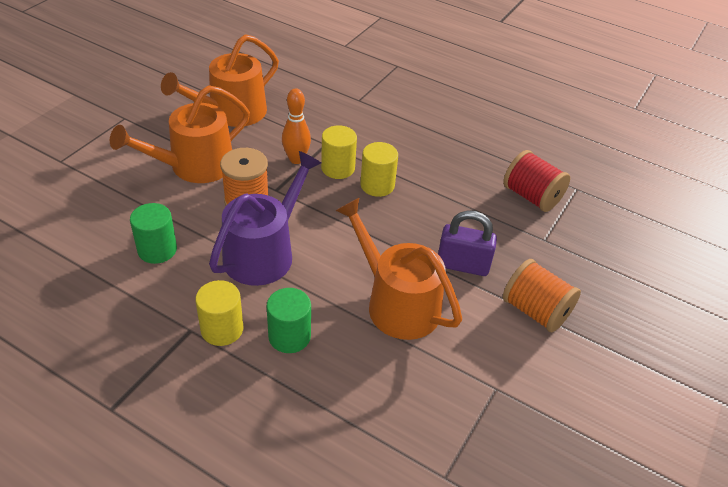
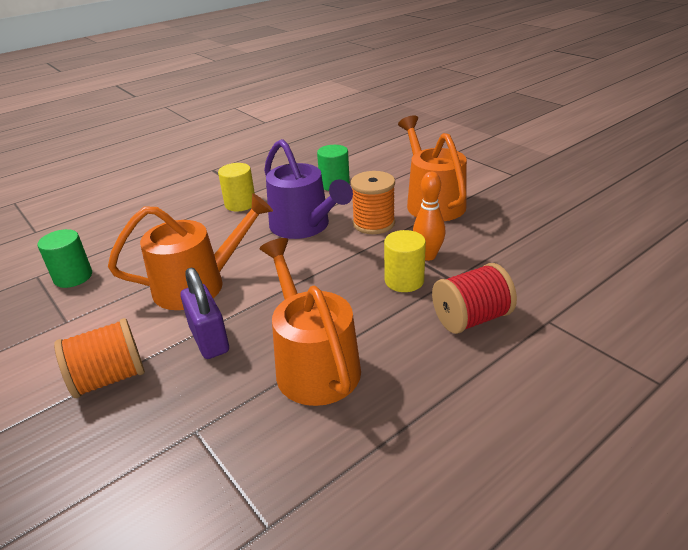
camera: 115 degrees right, 10 degrees down
(231, 112) = (519, 225): orange watering can -> orange watering can (313, 364)
(289, 336) = (211, 229): green cylinder -> green cylinder (73, 277)
(377, 185) = (364, 304): yellow cylinder -> none
(462, 265) = (209, 339): purple padlock -> purple padlock turned 60 degrees counterclockwise
(531, 196) = (279, 450): red spool -> red spool (471, 318)

